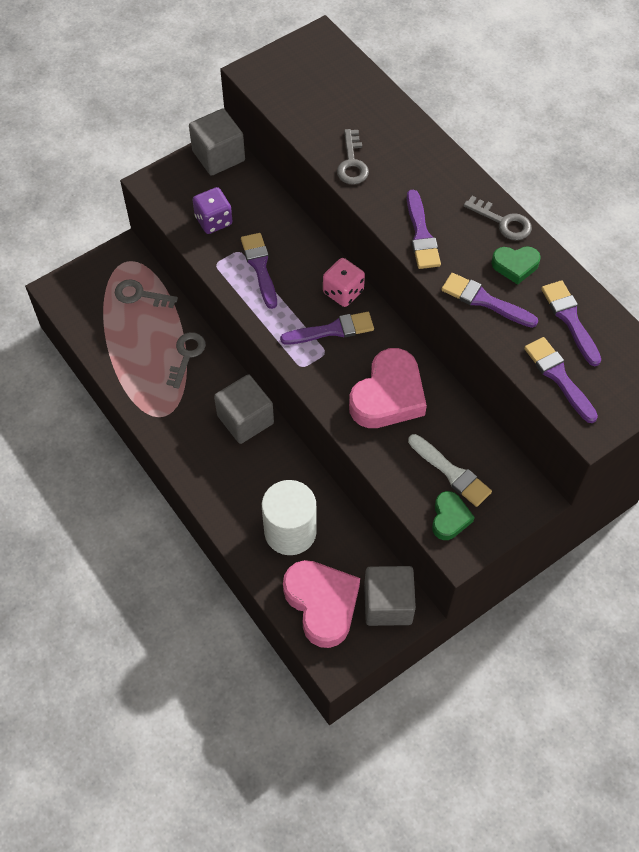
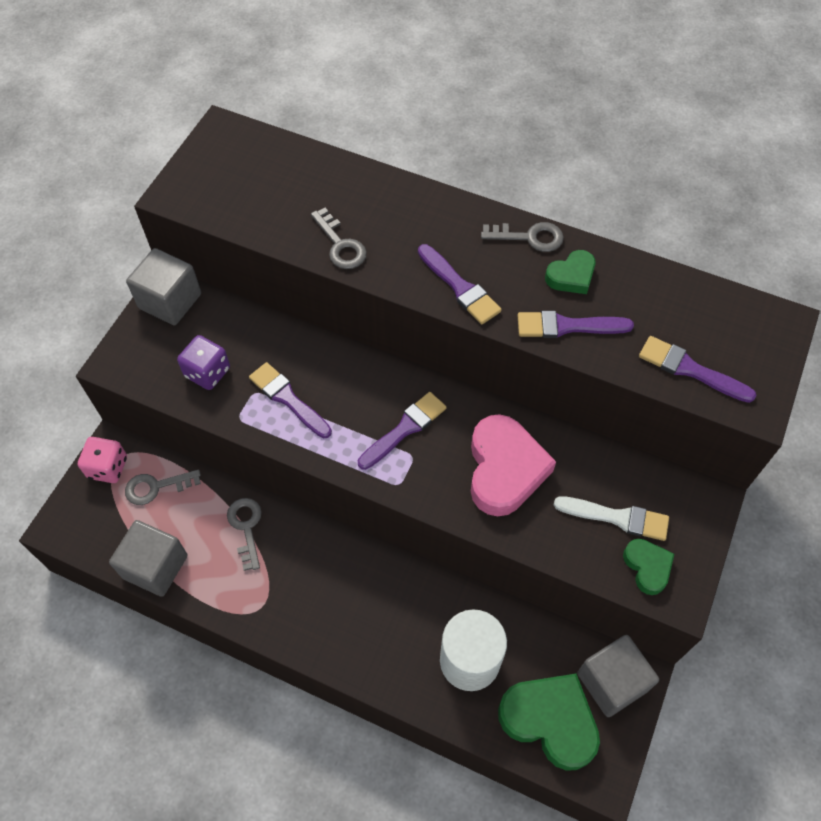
camera: 30 degrees left, 0 degrees up
(245, 419) = (349, 564): grey cube -> grey cube (155, 566)
(322, 604) = (550, 721): pink heart -> green heart
(343, 292) = (390, 383): pink dice -> pink dice (108, 467)
(570, 319) = (659, 305): purple brush -> none

